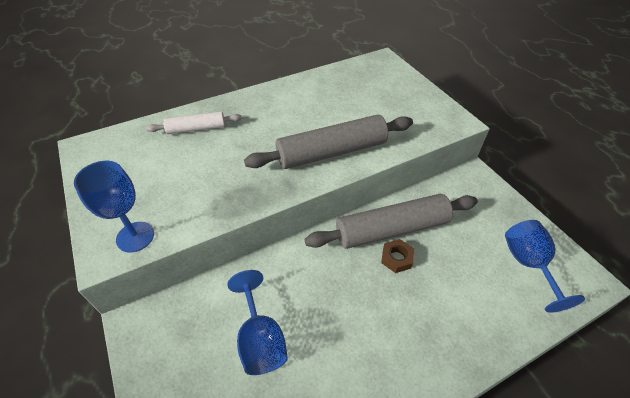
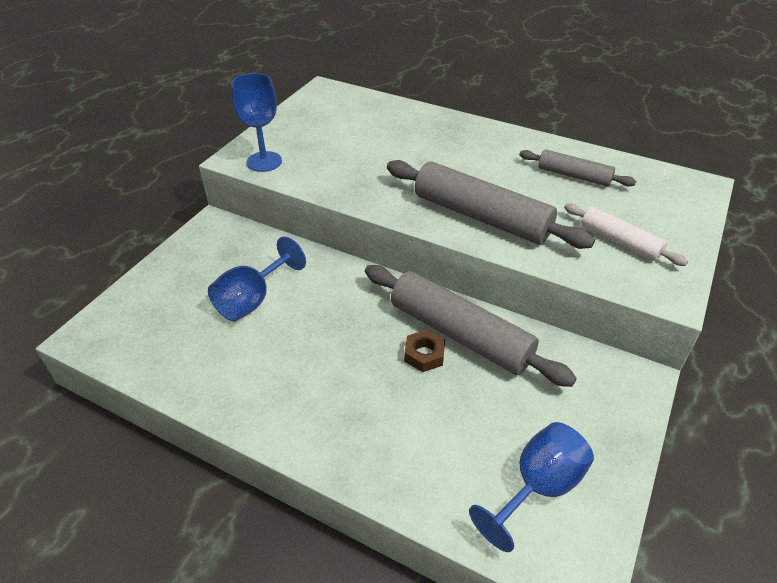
camera: 55 degrees right, 5 degrees down
(196, 129) = (409, 126): white rolling pin -> white rolling pin (620, 241)
(331, 93) = (573, 176): none -> grey rolling pin

